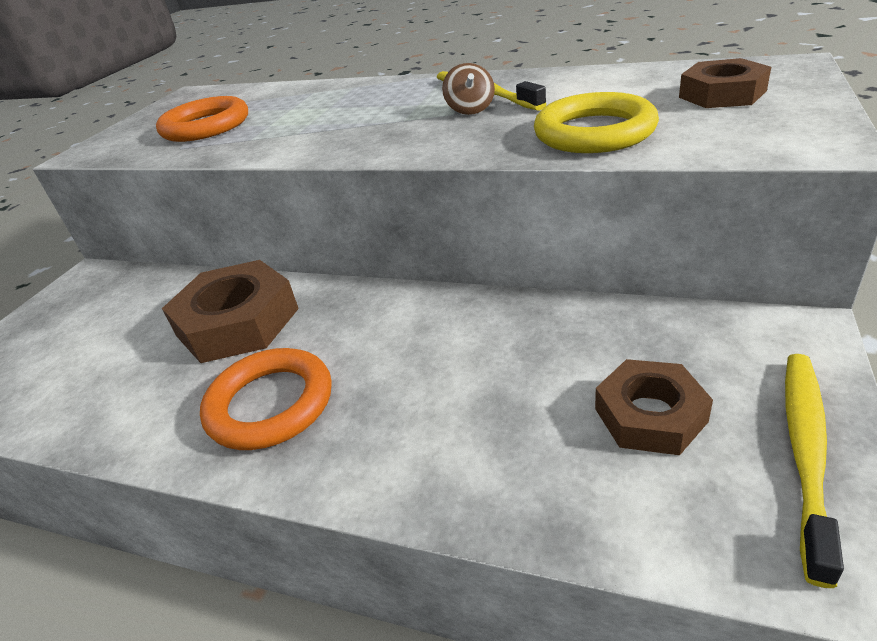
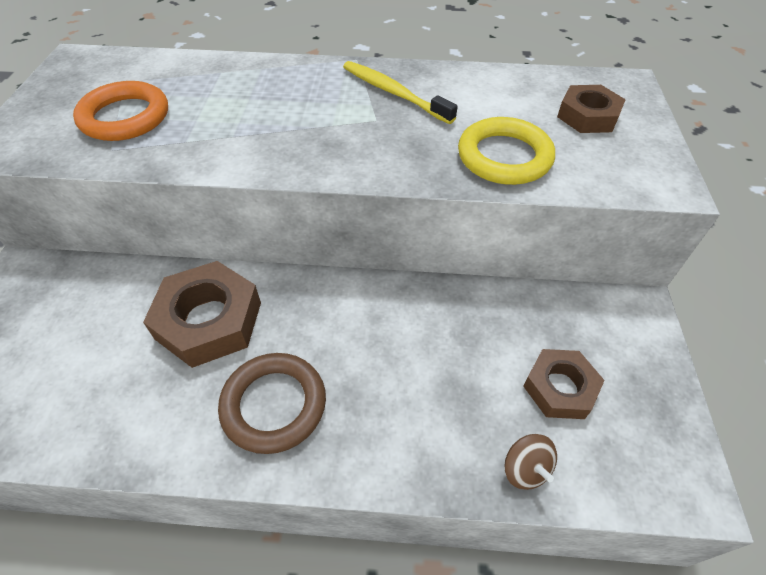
camera: 20 degrees left, 15 degrees up
(270, 404) = (274, 405): orange ring -> brown ring
(470, 109) = (389, 116): brown spinning top -> brown spinning top (525, 469)
(805, 451) = (657, 407): yellow toothbrush -> none

